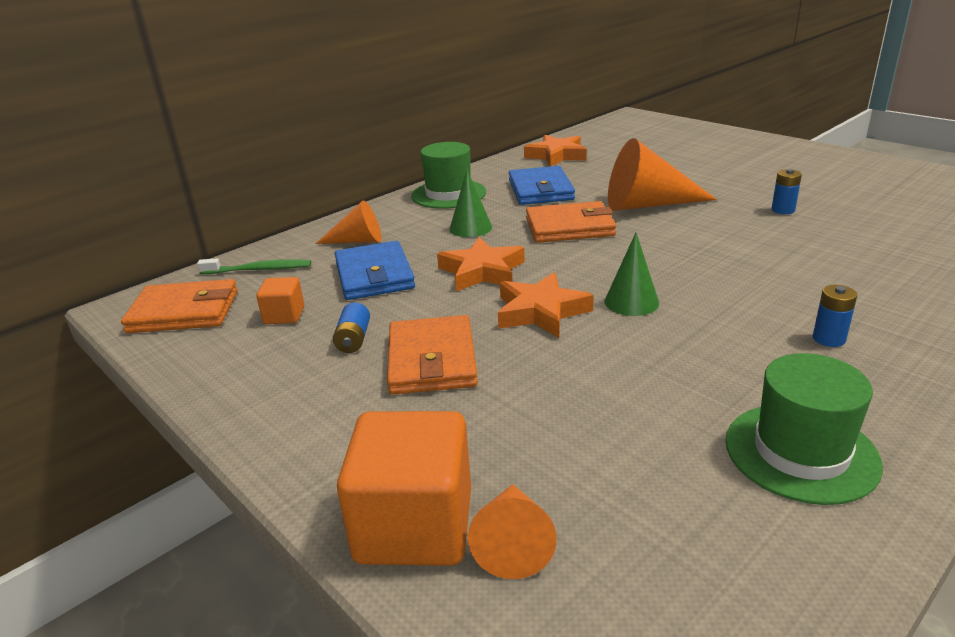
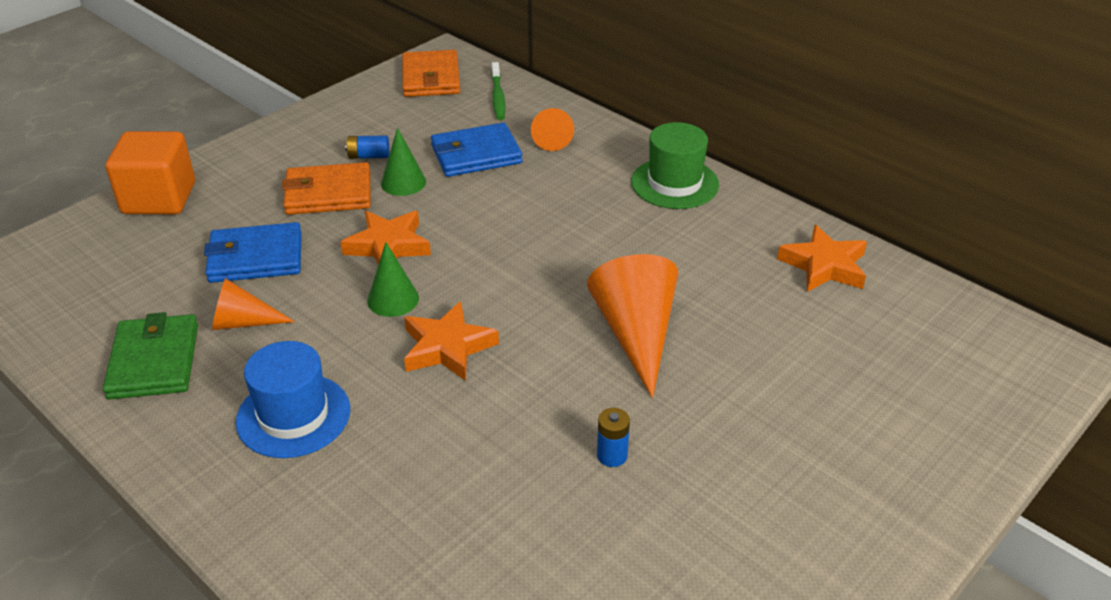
camera: 85 degrees right, 10 degrees up
(284, 315) = (414, 121): orange cube -> none
(470, 228) = (576, 202): green cone -> green cone (403, 182)
(482, 271) = (473, 212): orange star -> orange star (447, 347)
(512, 542) = (131, 232): orange cone -> orange cone (243, 322)
(540, 190) = (688, 250): blue wallet -> blue wallet (256, 257)
(569, 227) = (571, 268): orange wallet -> none
(801, 452) = (154, 361): green hat -> green wallet
(829, 339) = (293, 415): blue battery -> blue hat

